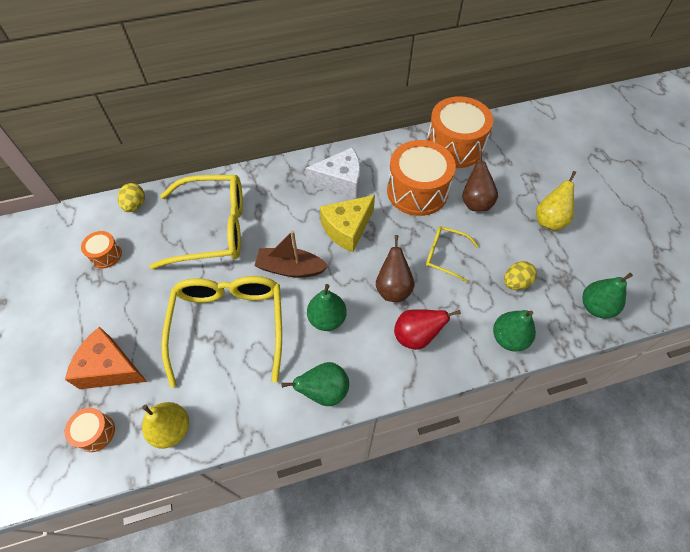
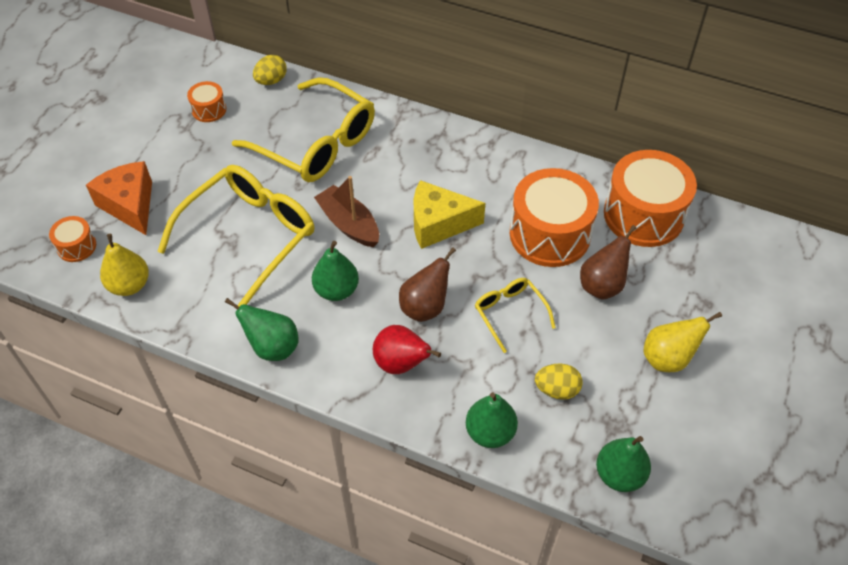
camera: 40 degrees right, 5 degrees down
(340, 182) = (479, 175): white cheese -> none

